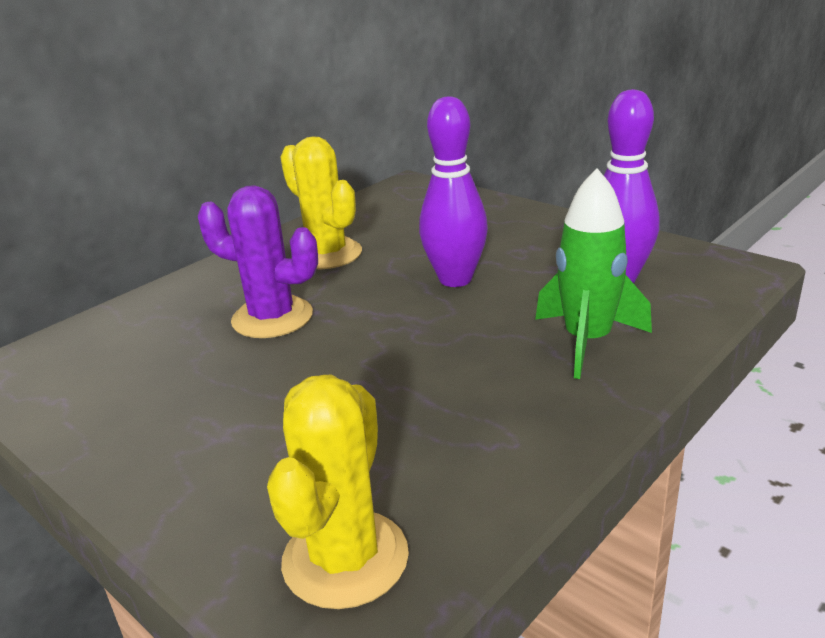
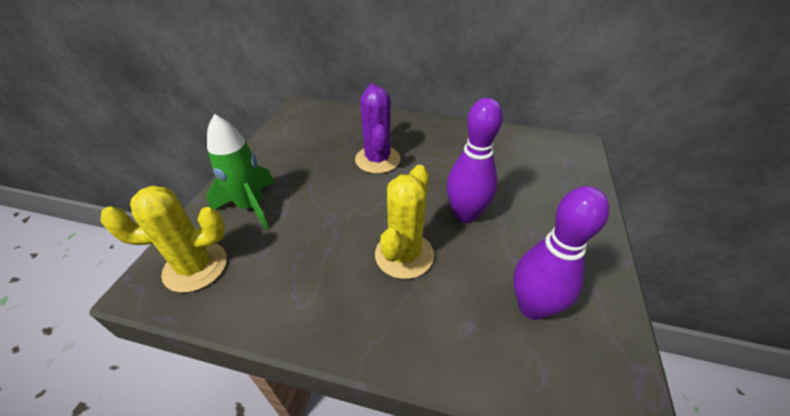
camera: 60 degrees right, 15 degrees up
(327, 254) = (456, 150): yellow cactus -> yellow cactus (404, 255)
(587, 341) = (427, 311): green rocket -> green rocket (250, 206)

